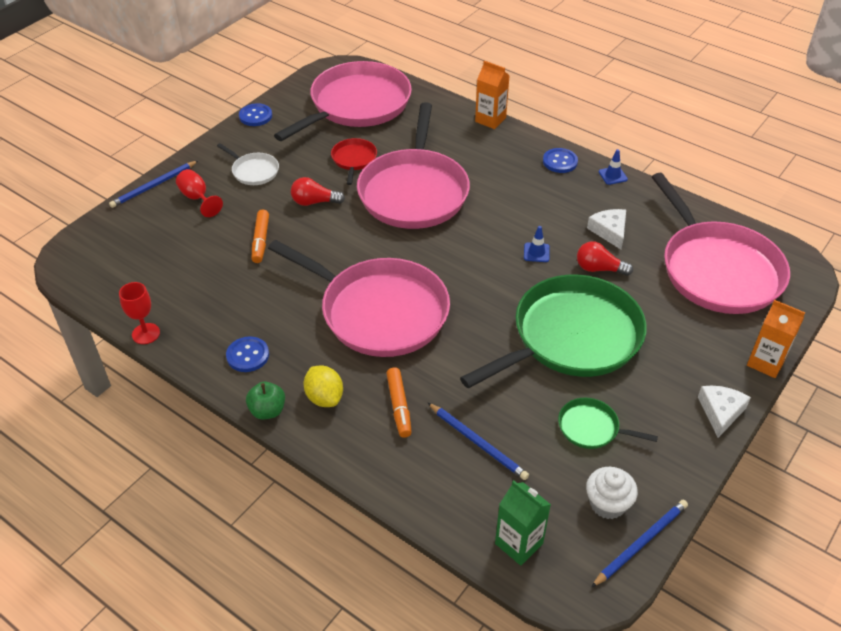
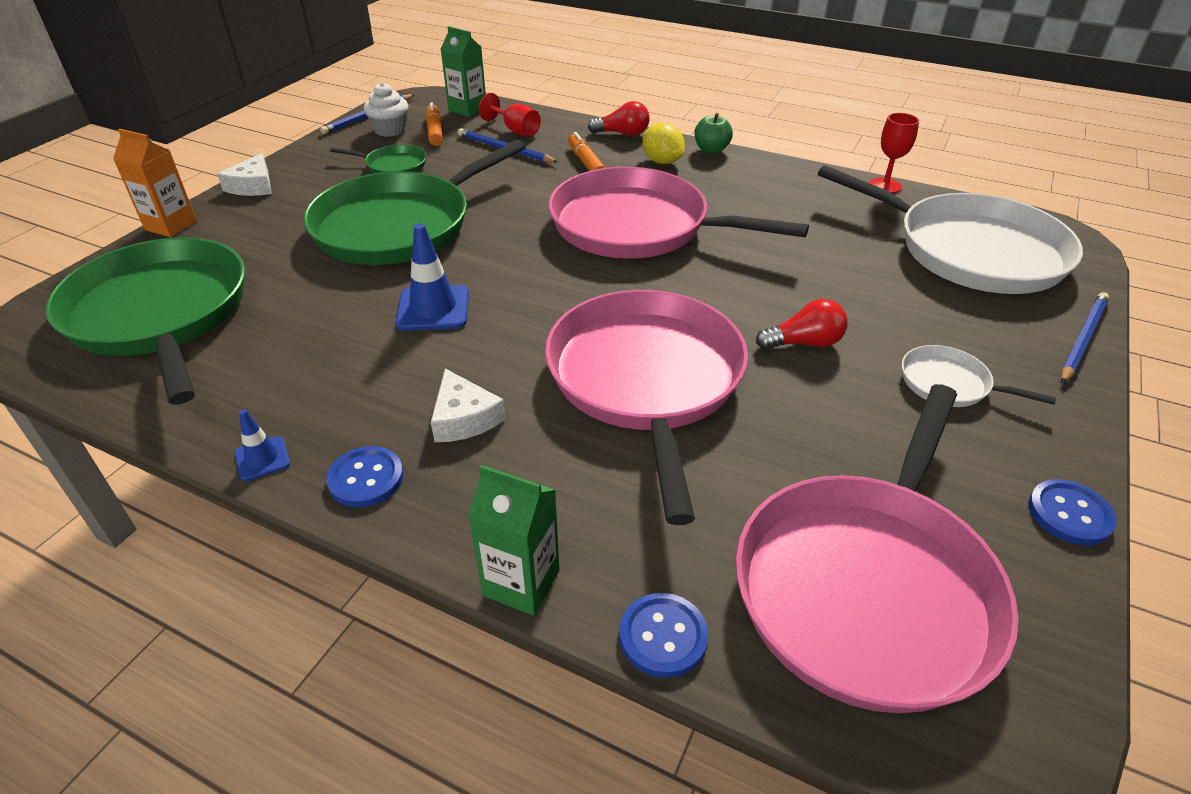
camera: 170 degrees right, 5 degrees down
(149, 255) = (970, 251): none -> white pan
(197, 198) = (992, 328): red goblet -> red goblet (515, 130)
(248, 355) = (761, 180): blue button -> blue button (663, 636)
(260, 241) = (841, 282): orange marker -> orange marker (435, 131)
(354, 160) = (785, 429): red pan -> none
(490, 120) = (521, 583): orange carton -> green carton
(536, 252) = (433, 308): blue traffic cone -> blue traffic cone, size x1.78
(599, 269) = (342, 298): red light bulb -> red light bulb (622, 134)
(609, 231) = (308, 351): white cheese -> white cheese (464, 418)
(717, 269) = (161, 314): pink pan -> green pan

